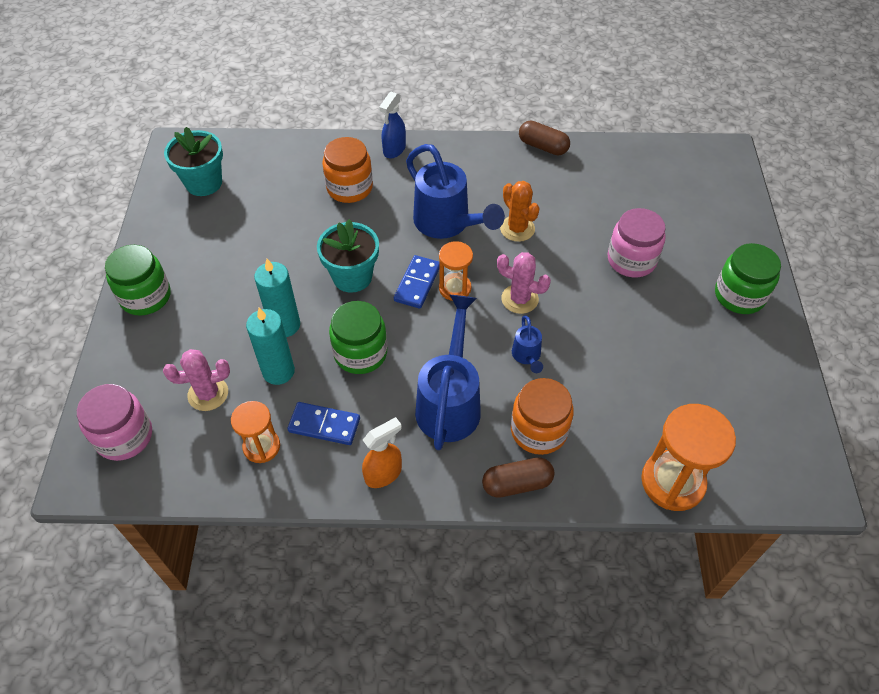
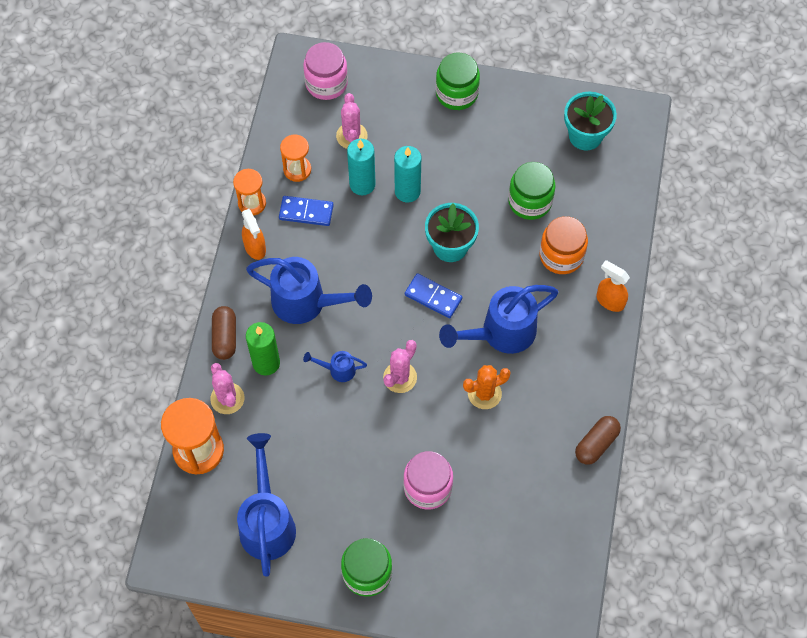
camera: 100 degrees right, 10 degrees up
(324, 425) = (306, 212): blue domino -> blue domino turned 75 degrees clockwise
(360, 353) = (367, 244): green jar -> green jar (530, 201)
(394, 150) = (609, 301): blue spray bottle -> orange spray bottle
(455, 288) = (422, 326): orange hourglass -> orange hourglass (252, 203)
(538, 430) = (266, 363): orange jar -> green candle
(596, 464) = (227, 398): none -> pink cactus
(727, 393) = (267, 522): none -> blue watering can

